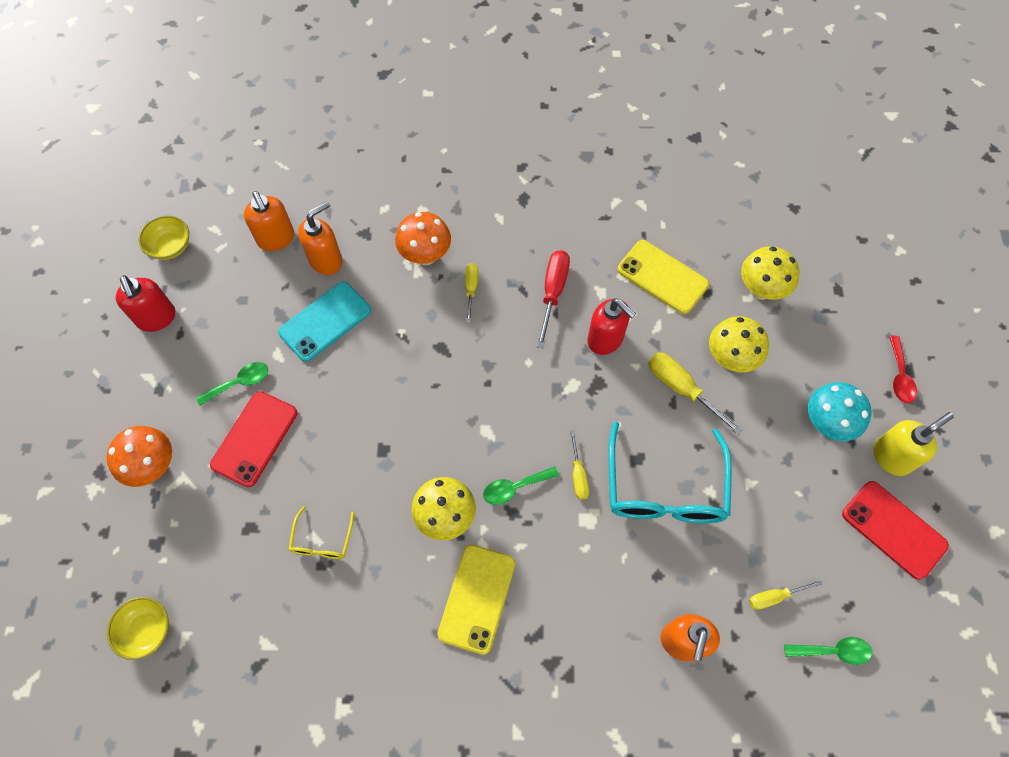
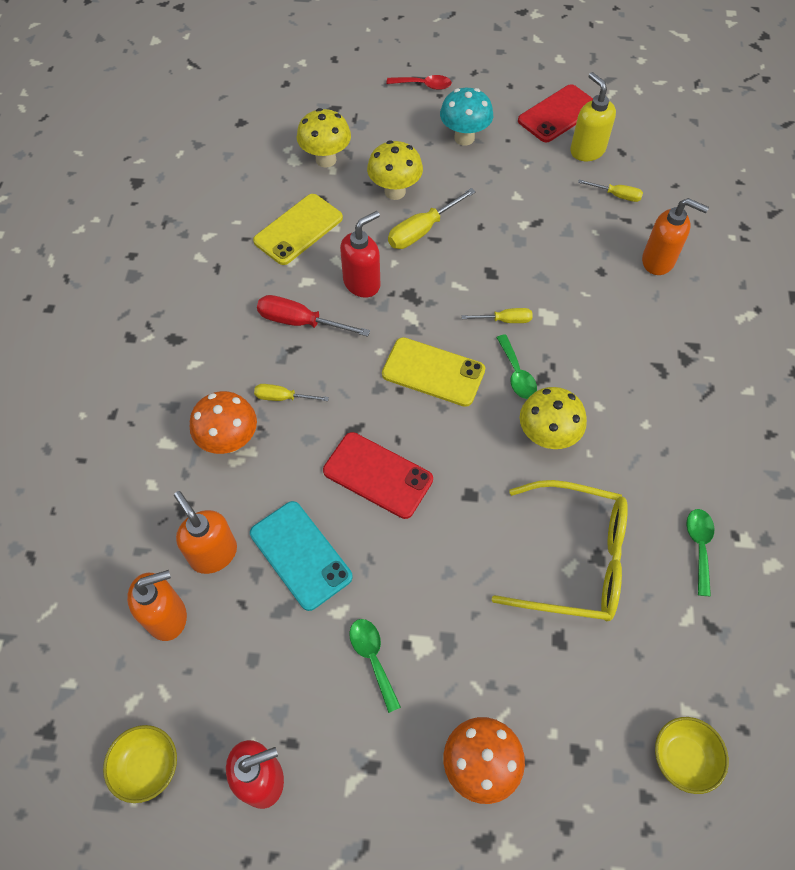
camera: 85 degrees left, 5 degrees down
(254, 438) = (449, 637): red phone -> red phone (378, 475)
(322, 540) = (572, 559): yellow glasses -> yellow glasses, size x2.09
(477, 598) = (629, 414): yellow phone -> yellow phone (433, 372)
(664, 487) = (519, 255): turquoise glasses -> none
(774, 597) = (616, 195): yellow screwdriver -> yellow screwdriver turned 60 degrees counterclockwise
(833, 651) = (658, 167): green spoon -> green spoon (699, 546)
(892, 457) = (496, 103): yellow soap dispenser -> yellow soap dispenser (587, 150)

